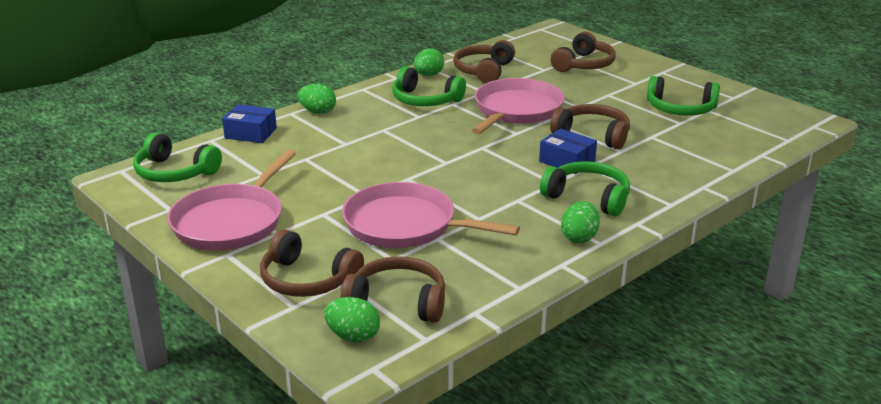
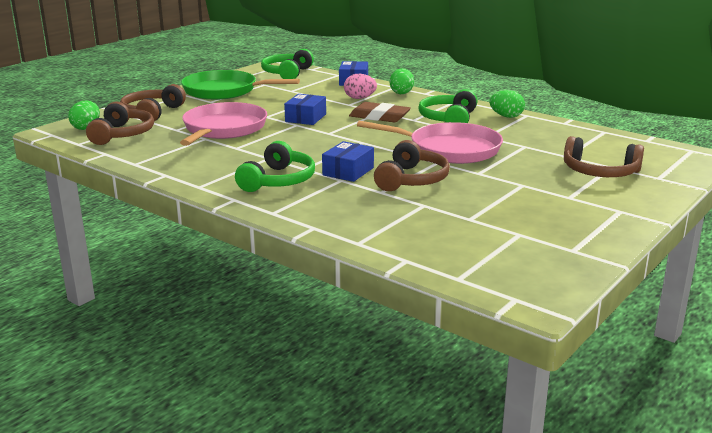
camera: 80 degrees right, 5 degrees down
(231, 222) = (224, 91): pink pan -> green pan
(325, 136) = (359, 98): none -> pink egg
(386, 171) = (306, 118): none -> blue box
(401, 131) = (379, 117): none -> brown eraser
(483, 71) = (537, 133): brown headphones -> none
(579, 237) = (208, 179): green egg -> none
(680, 109) = (509, 219): green headphones -> none

